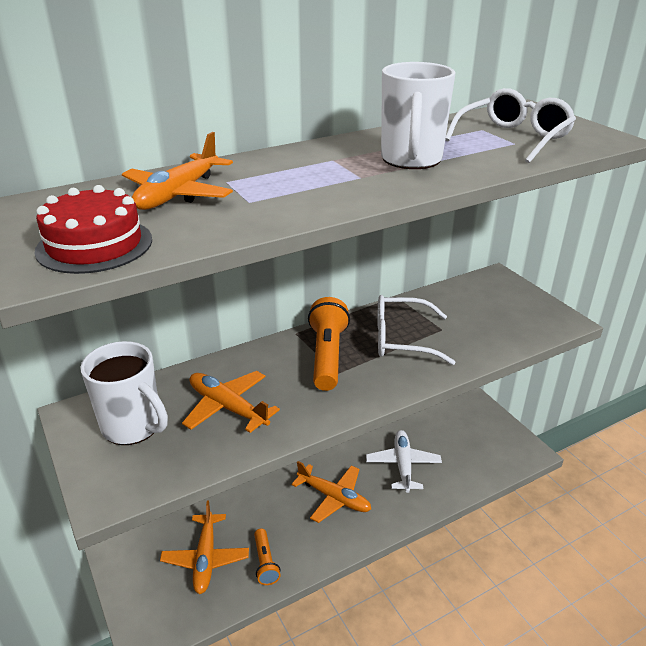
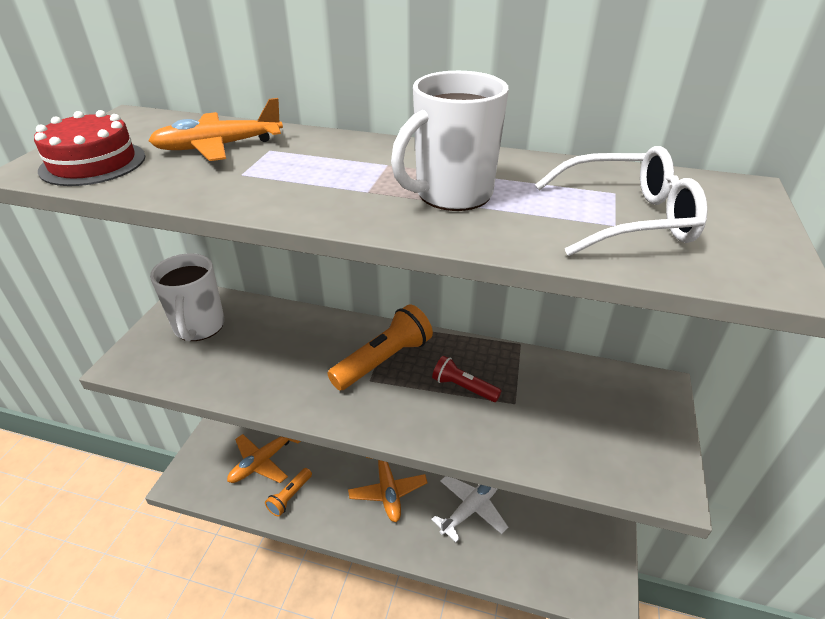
camera: 45 degrees right, 5 degrees up
(228, 407) = (263, 353): orange plane -> none
(402, 339) = (463, 387): white glasses -> red flashlight

